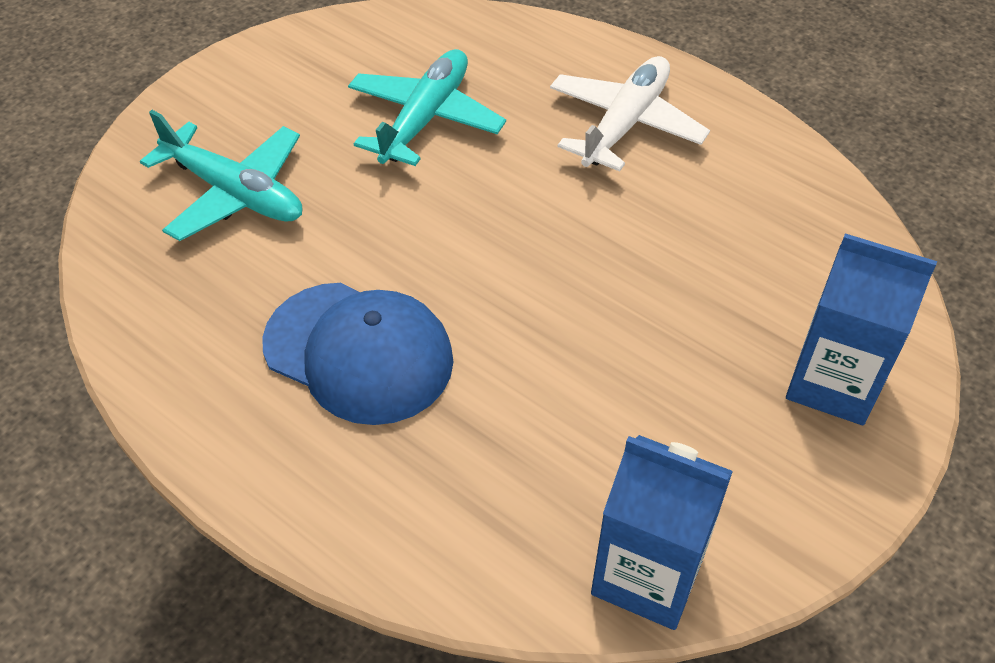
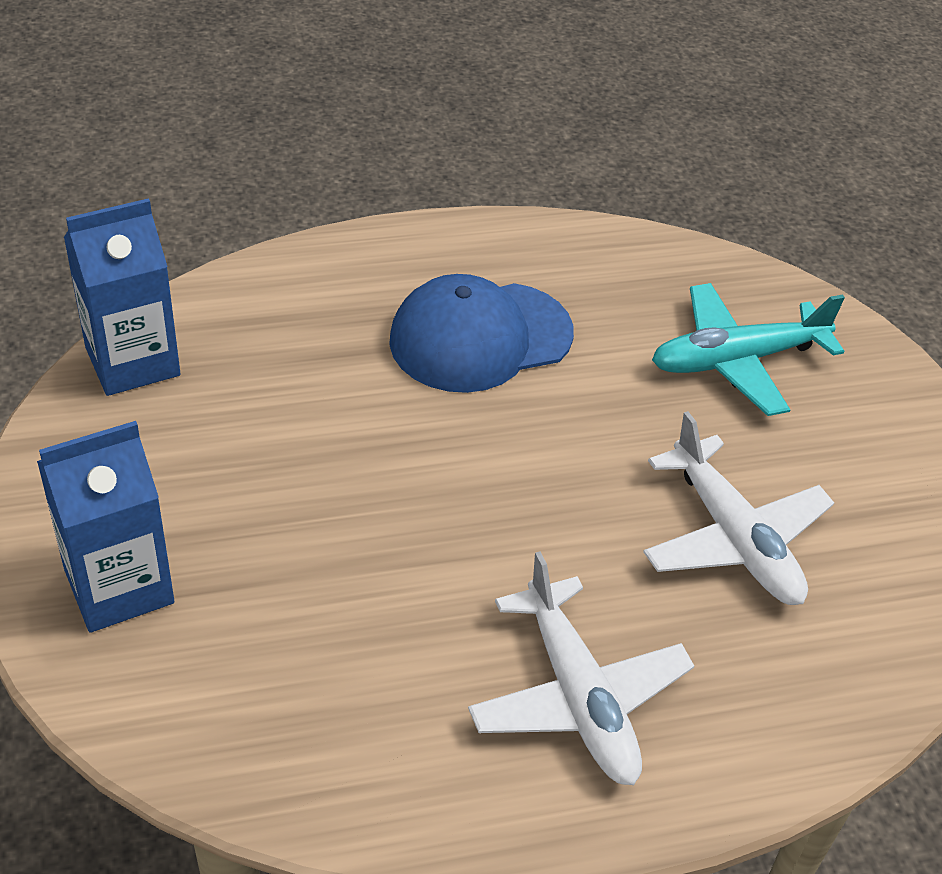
camera: 125 degrees right, 5 degrees down
(425, 118) = (734, 538): turquoise plane -> white plane

